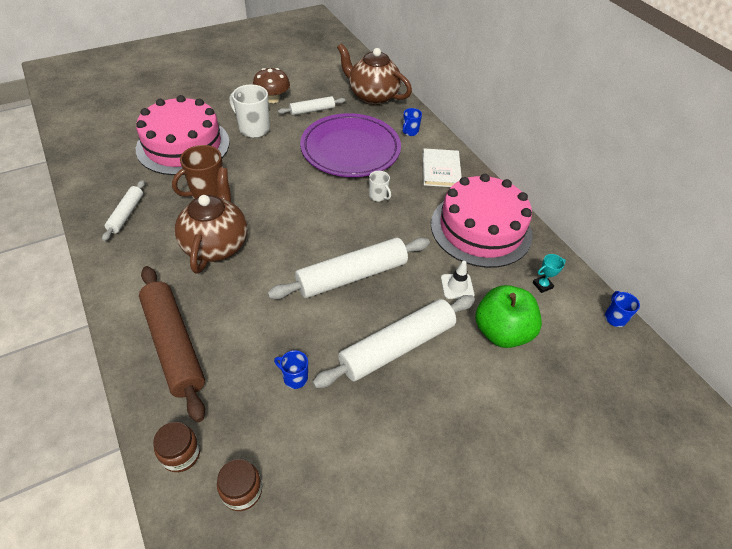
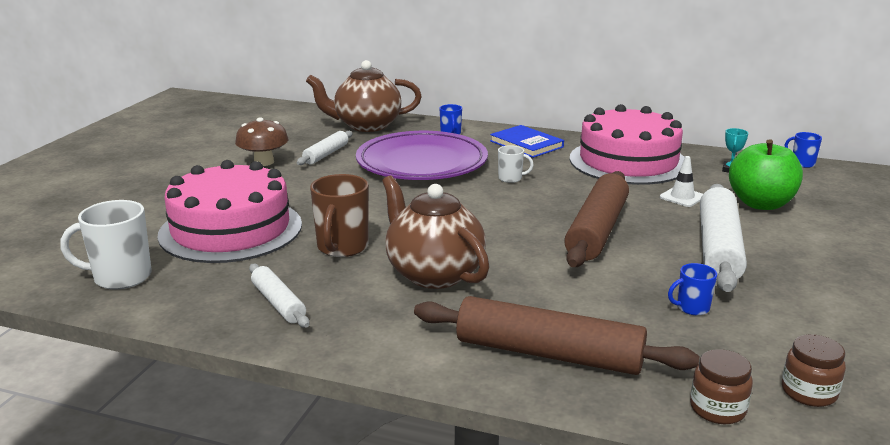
camera: 40 degrees left, 25 degrees down
(253, 129) = (290, 188): white mug -> white mug (120, 277)
(351, 276) = (596, 230): white rolling pin -> brown rolling pin
(441, 170) = (526, 144): white book -> blue book

